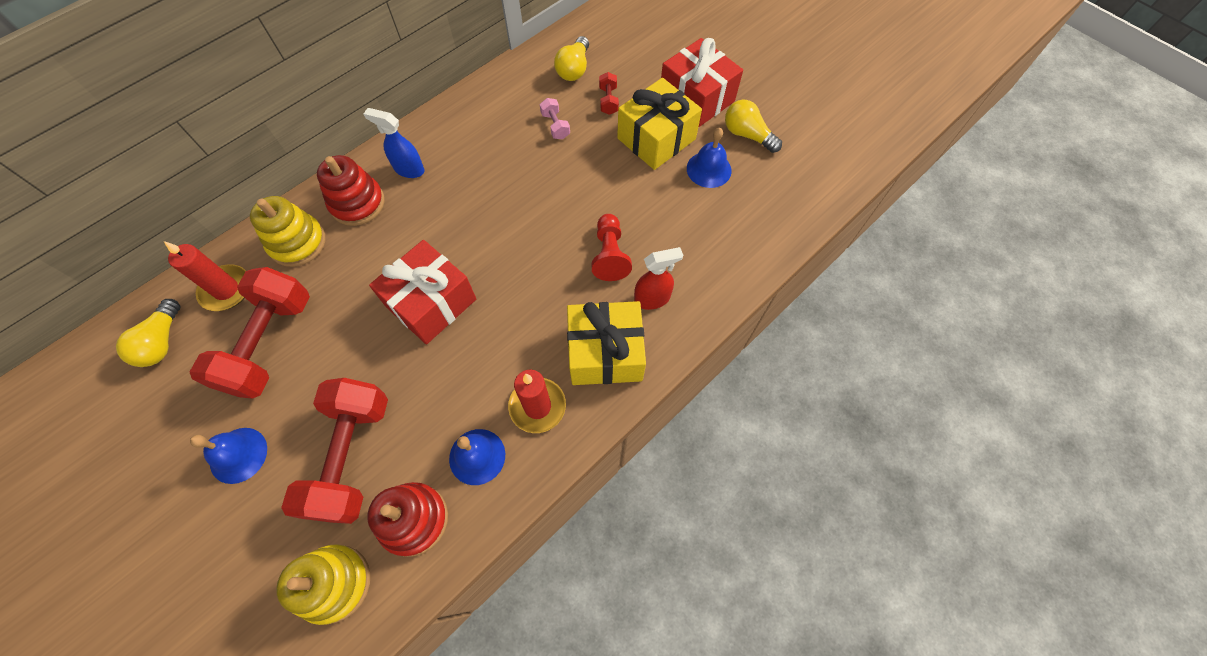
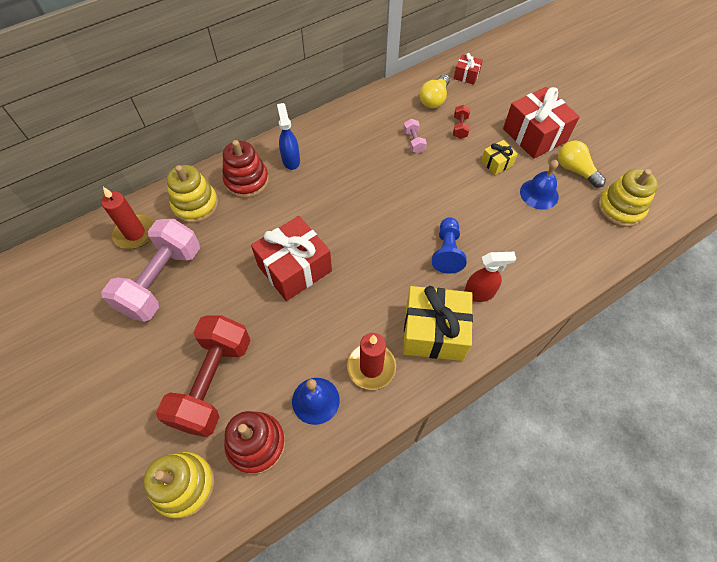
camera: 10 degrees right, 5 degrees down
(162, 342) = (80, 266): yellow light bulb -> none
(238, 455) = (124, 365): blue bell -> none
(269, 344) = (162, 281): red dumbbell -> pink dumbbell
(409, 169) = (291, 160): blue spray bottle -> blue spray bottle turned 45 degrees clockwise
(609, 34) = (466, 75): none -> red gift
(609, 255) = (447, 251): red pawn -> blue pawn
(656, 139) = (497, 163): yellow gift -> yellow gift, size x0.49
(802, 174) = (620, 208): none -> yellow stacking toy

